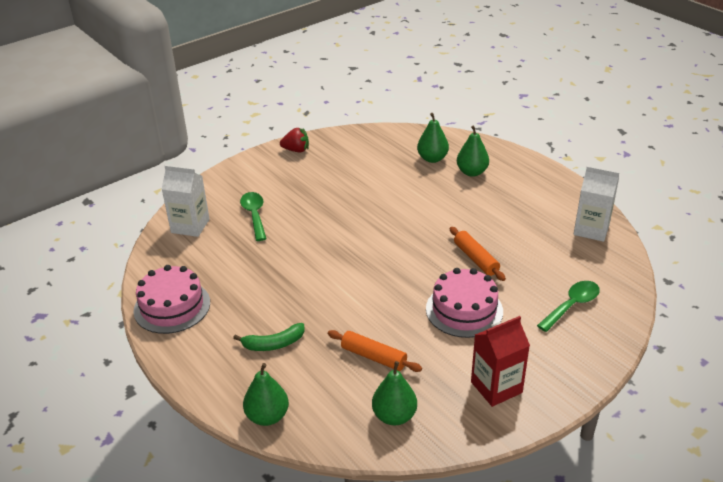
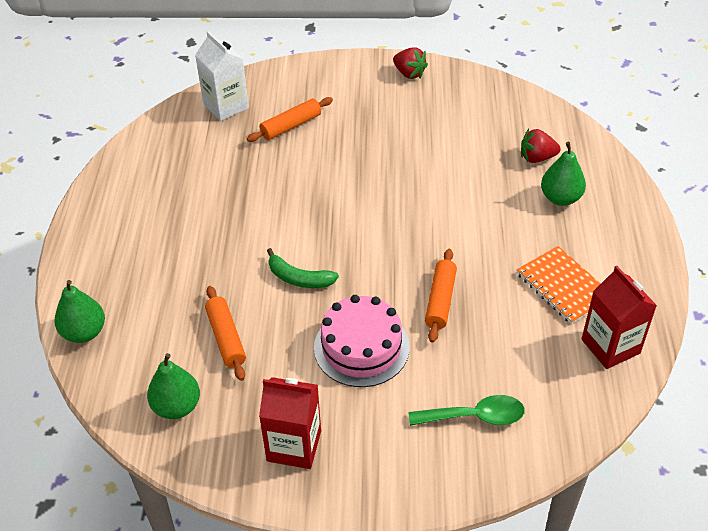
camera: 40 degrees right, 10 degrees up
(172, 306) = (127, 179): pink cake -> none
(254, 215) = (291, 126): green spoon -> orange rolling pin
(274, 344) = (163, 268): green banana -> green banana (299, 278)
(432, 159) = (537, 158): green pear -> red strawberry
(531, 214) = (563, 286): none -> orange notebook
(591, 229) = (610, 346): white carton -> red carton

